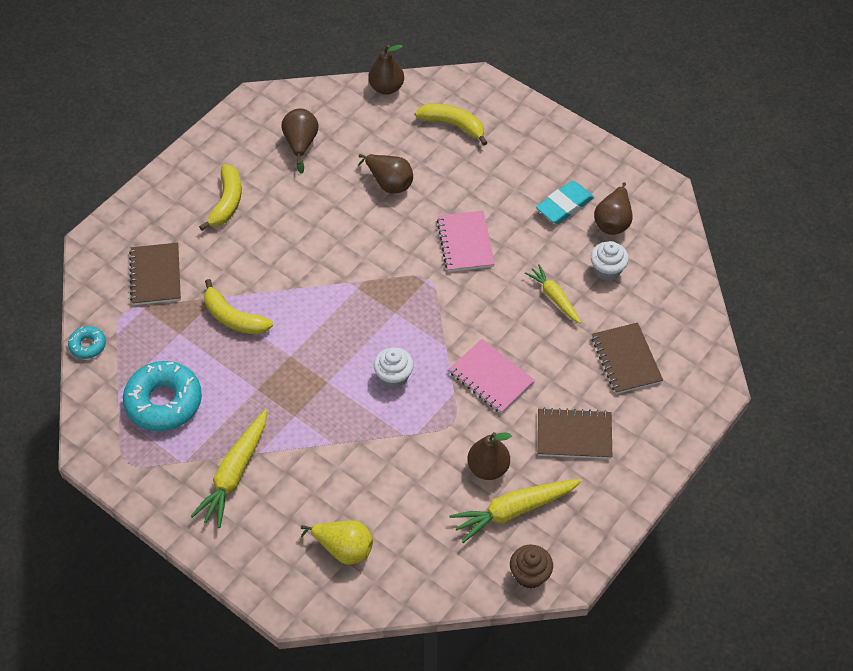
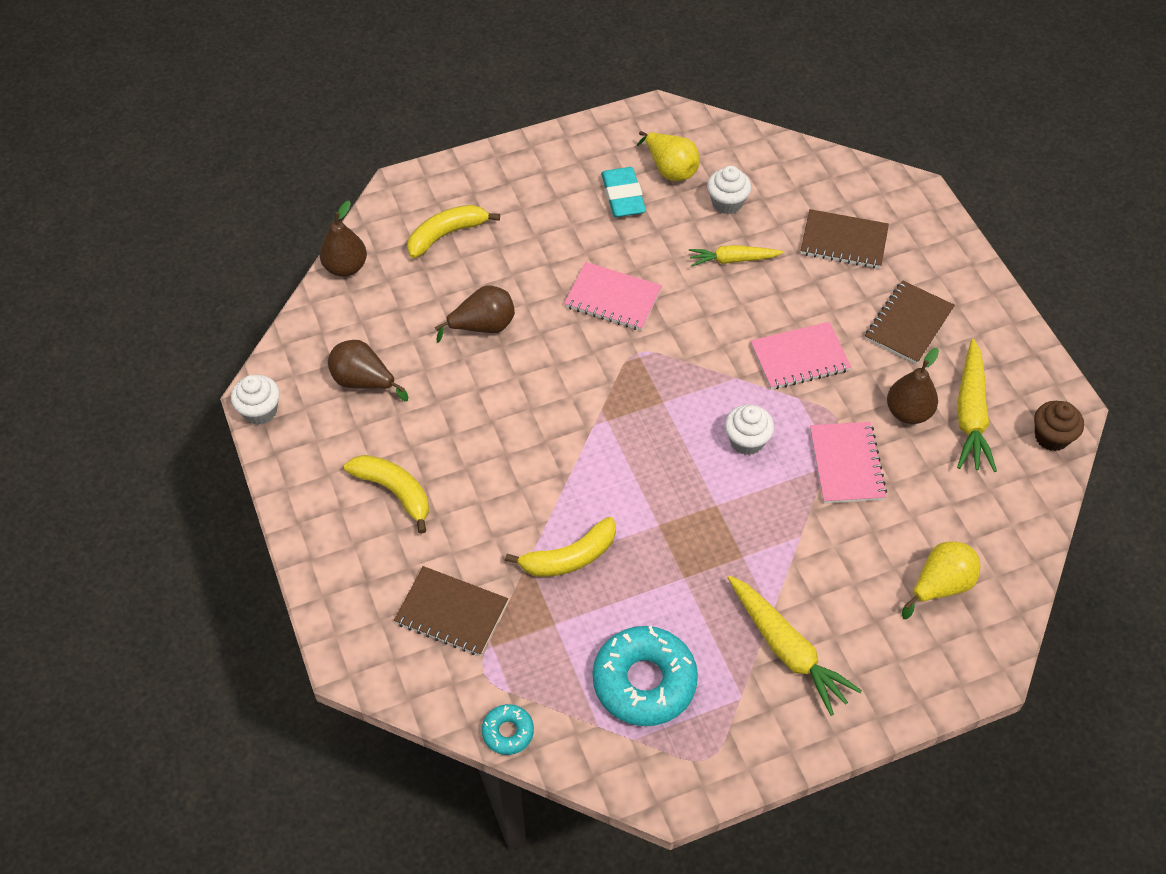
camera: 60 degrees left, 0 degrees up
(244, 105) = (260, 411): none -> white cupcake
(413, 447) = (846, 464): none -> pink notebook
(613, 221) = (670, 169): brown pear -> yellow pear

